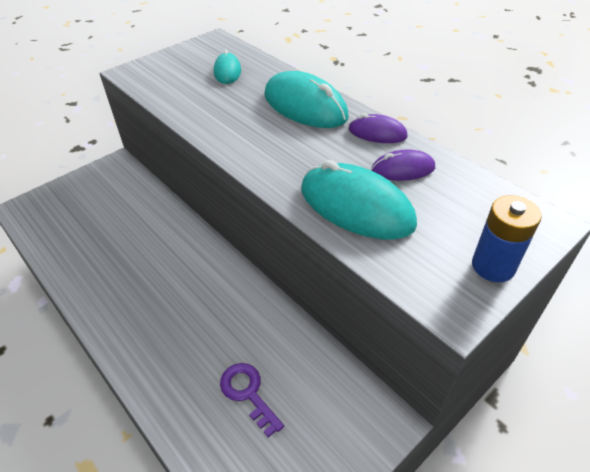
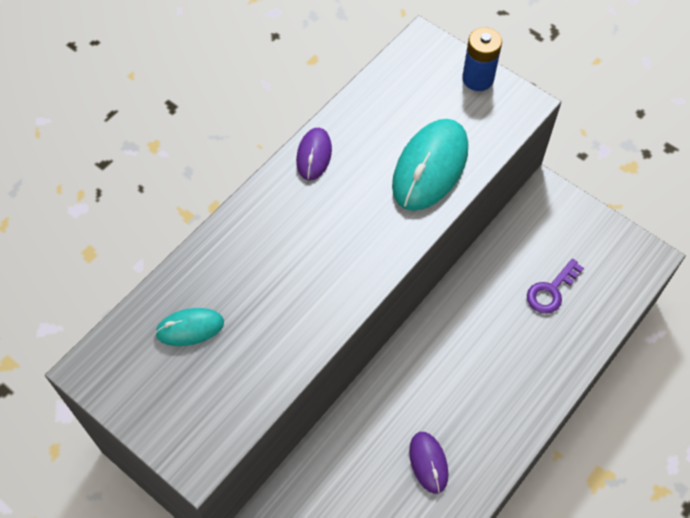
camera: 100 degrees left, 15 degrees up
(305, 106) = (269, 226): turquoise mouse -> none
(403, 169) = (371, 133): purple mouse -> purple mouse (428, 463)

